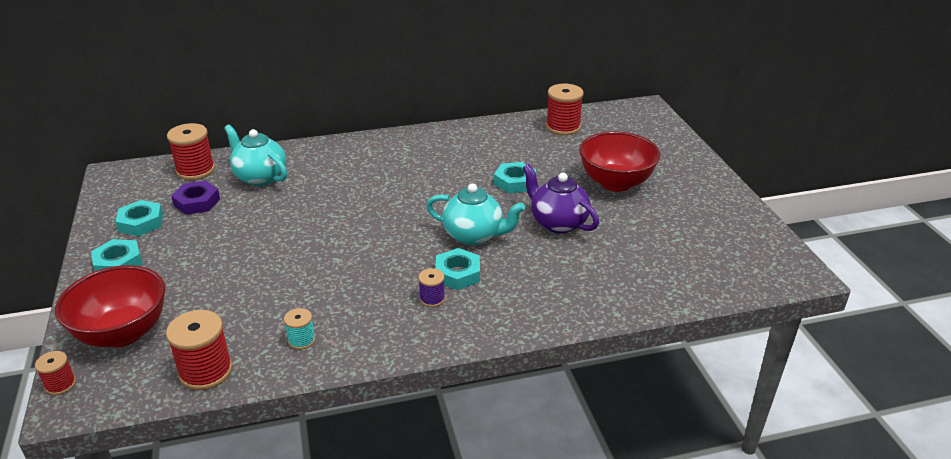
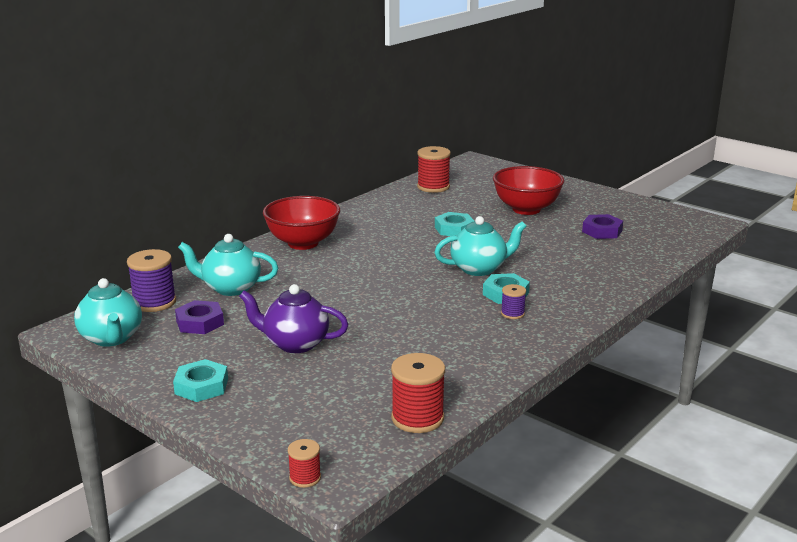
camera: 35 degrees left, 10 degrees down
(123, 333) = (299, 426): red bowl -> red bowl (303, 243)
(128, 192) = (111, 338): none -> turquoise teapot
(141, 222) = (169, 353): turquoise nut -> none
(195, 170) = (154, 302): red spool -> purple spool
(301, 340) = (459, 371): turquoise spool -> none
(558, 223) = (525, 243): purple teapot -> purple teapot (295, 344)
(656, 237) = (602, 231): none -> purple nut

